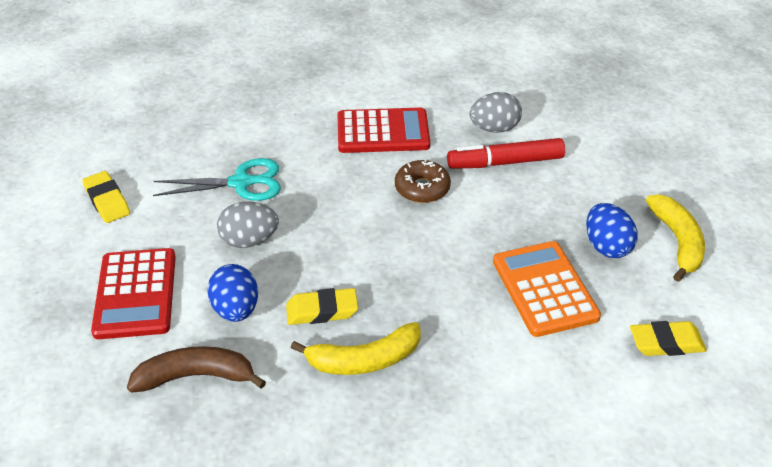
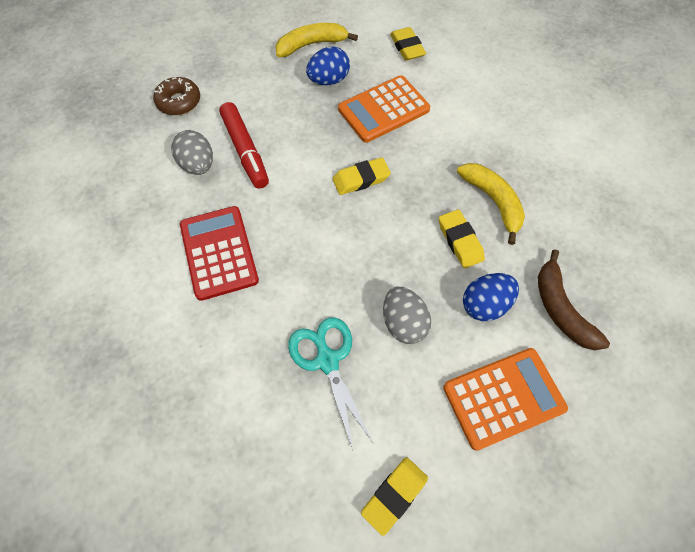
camera: 105 degrees left, 20 degrees up
(135, 294) = (503, 398): red calculator -> orange calculator
(422, 188) = (295, 203): brown donut -> brown donut (179, 102)
(438, 245) = (361, 179): none -> yellow eraser

